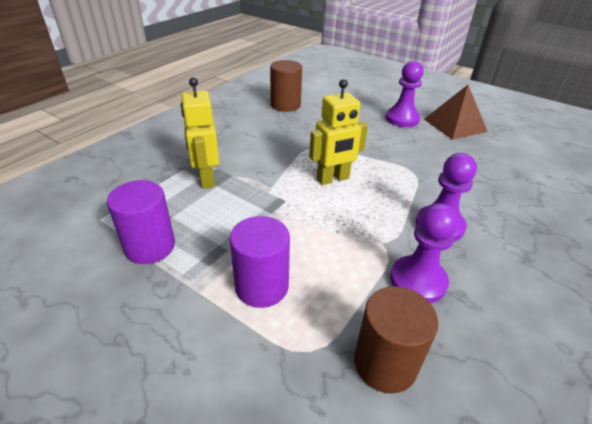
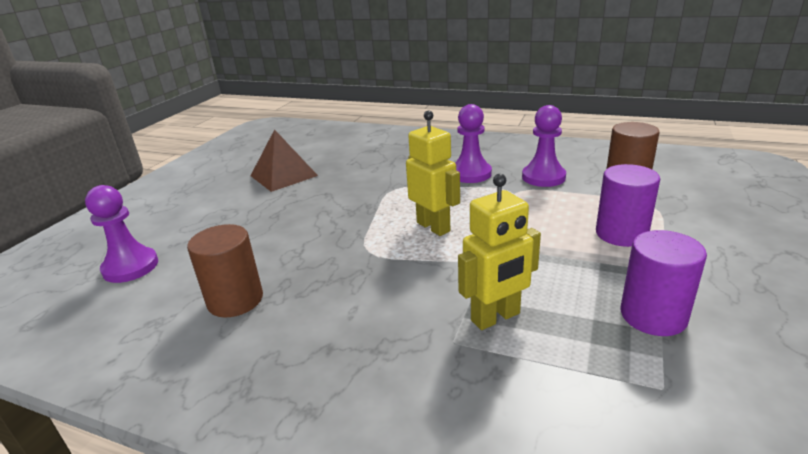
camera: 100 degrees left, 10 degrees down
(402, 119) = (273, 203): purple pawn -> purple pawn (130, 267)

